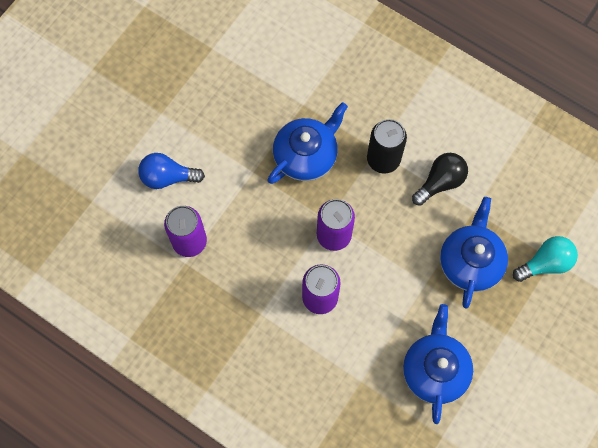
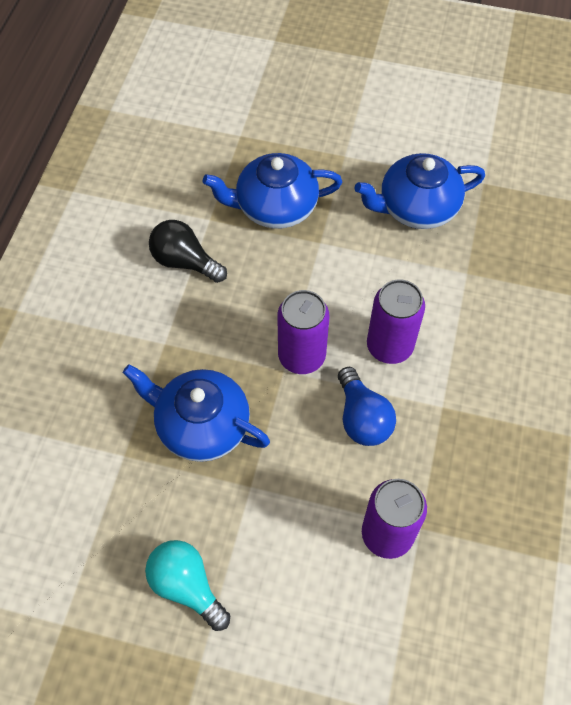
camera: 110 degrees left, 10 degrees down
(168, 177) = (303, 606): blue light bulb -> blue light bulb (362, 418)
(383, 159) = (175, 331): black can -> none
(545, 263) = (247, 140): turquoise light bulb -> turquoise light bulb (187, 586)

